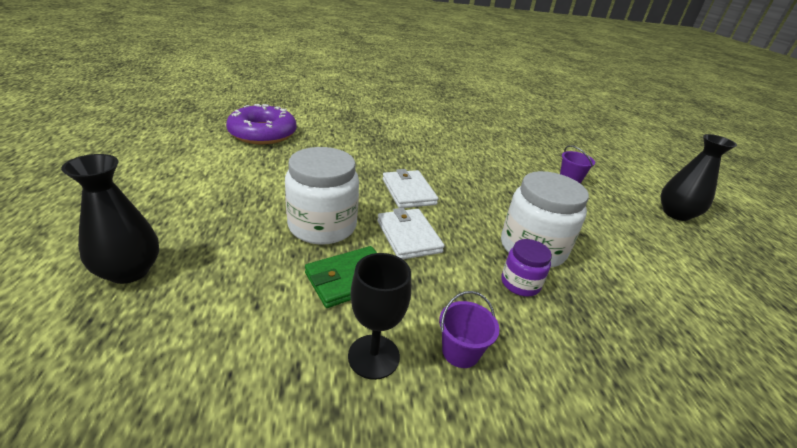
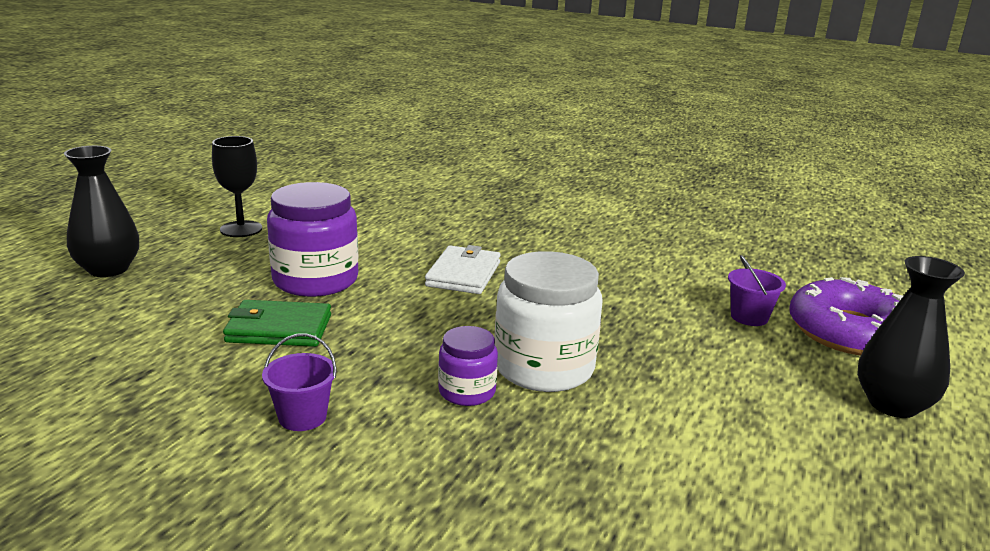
camera: 35 degrees right, 10 degrees down
(263, 133) = (370, 186): purple donut -> purple donut (849, 332)
(322, 226) = (315, 280): white jar -> purple jar
(373, 356) = (216, 389): black goblet -> black goblet (241, 229)
(408, 236) = (397, 313): white wallet -> none

